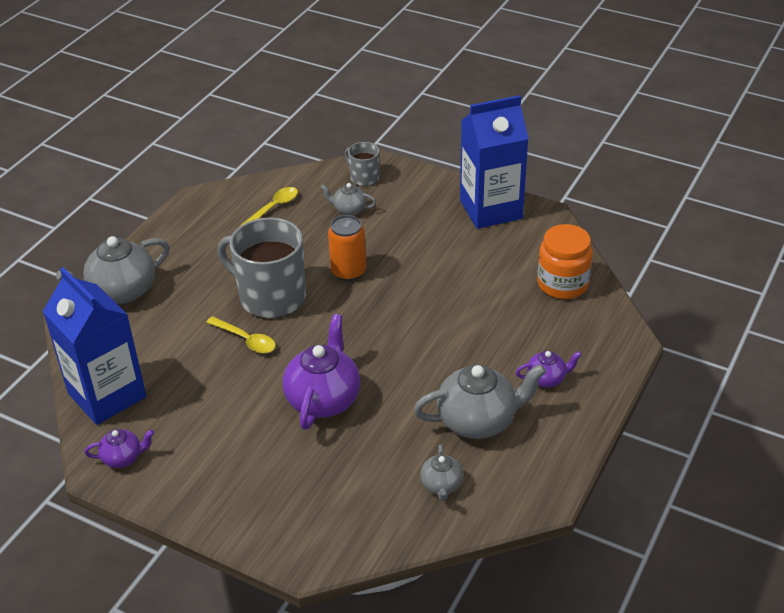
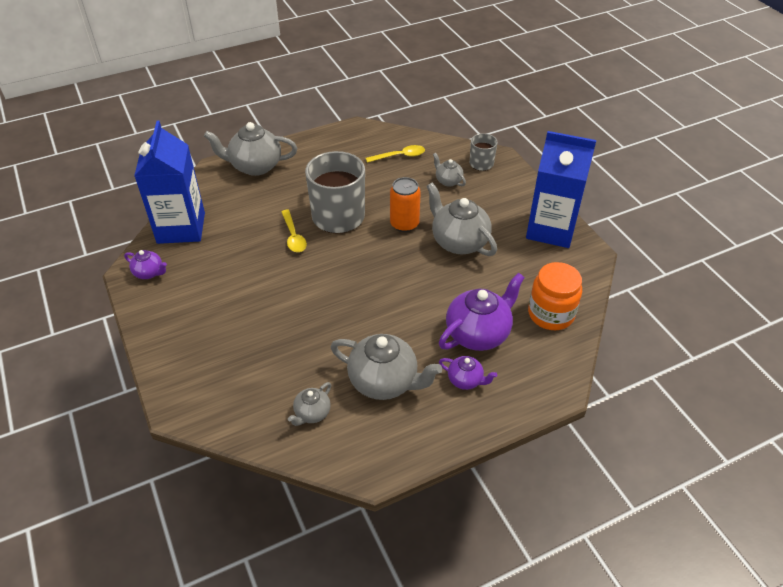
camera: 35 degrees right, 5 degrees up
(323, 399) = (299, 304): purple teapot -> purple teapot (478, 333)
(418, 262) = (459, 242): none -> grey teapot

